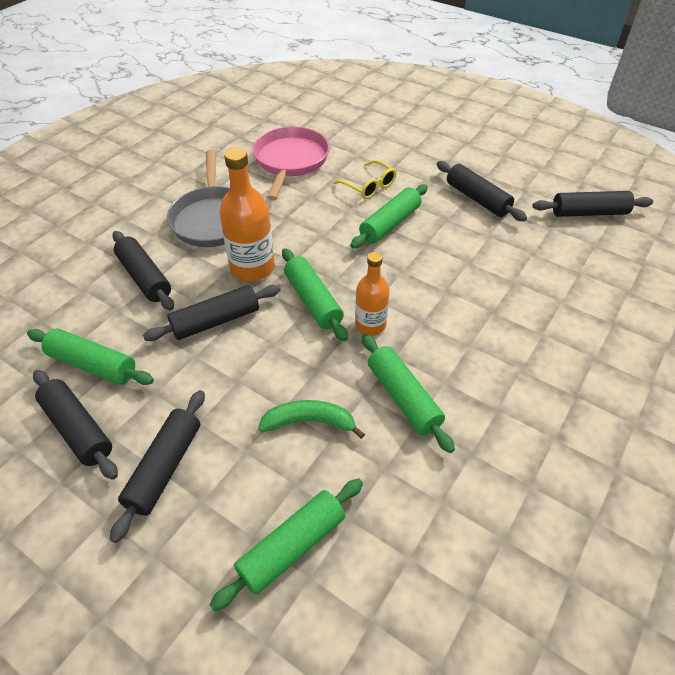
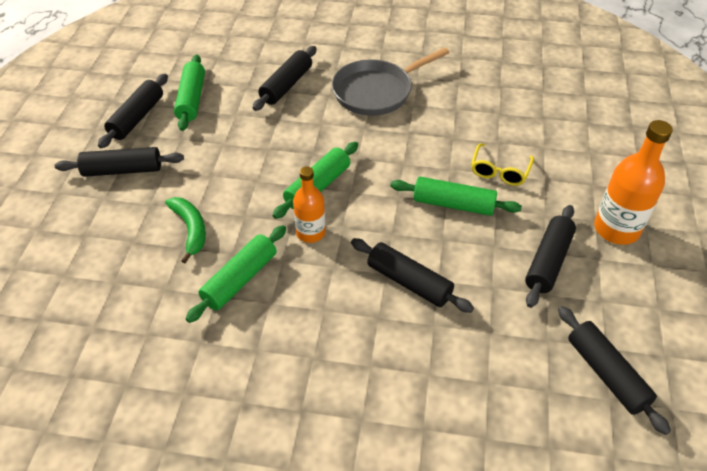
camera: 65 degrees right, 0 degrees up
(216, 321) = (263, 140): black rolling pin -> black rolling pin (409, 282)
(252, 268) = (333, 137): orange bottle -> orange bottle (616, 229)
(290, 161) = (492, 106): pink pan -> none
(292, 547) = (83, 258): green rolling pin -> none

